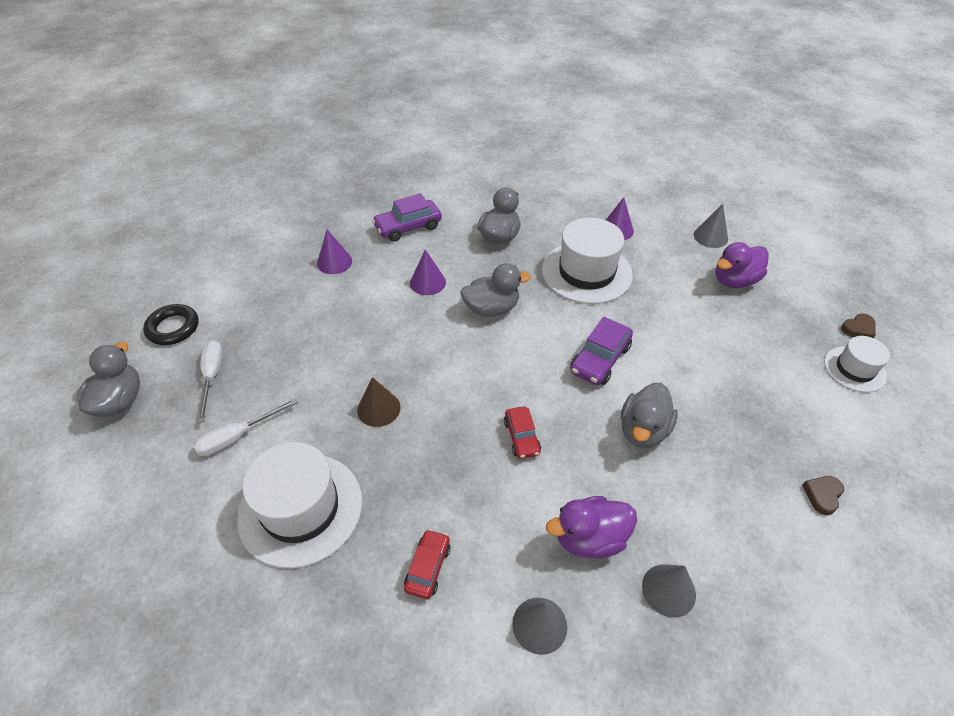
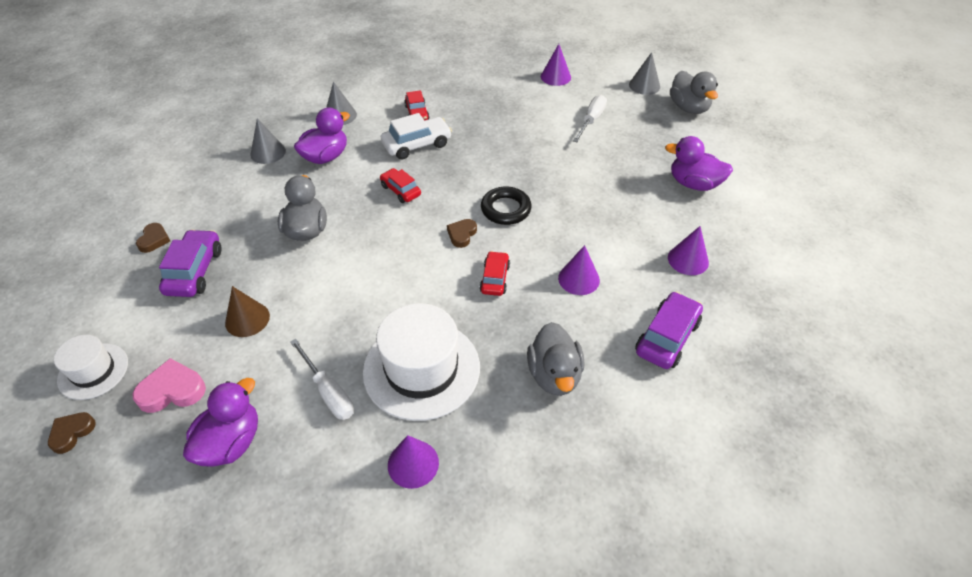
camera: 150 degrees right, 0 degrees up
(173, 328) = (729, 154): black ring -> black ring (506, 209)
(186, 544) = (555, 77): none -> purple cone
(212, 377) = (654, 140): white screwdriver -> white screwdriver (328, 392)
(245, 315) = (693, 184): none -> purple duck
(300, 508) = (512, 108): white hat -> none
(378, 408) = (518, 167): brown cone -> brown cone (247, 319)
(464, 501) = (417, 144): none -> white car
(491, 309) = (494, 278): grey duck -> red car
(491, 358) = (462, 234): none -> brown heart
(600, 359) = (364, 273): purple car -> purple car (194, 271)
(710, 236) = (271, 519): grey cone -> grey cone (644, 85)
(781, 329) = (172, 390): none -> pink heart

